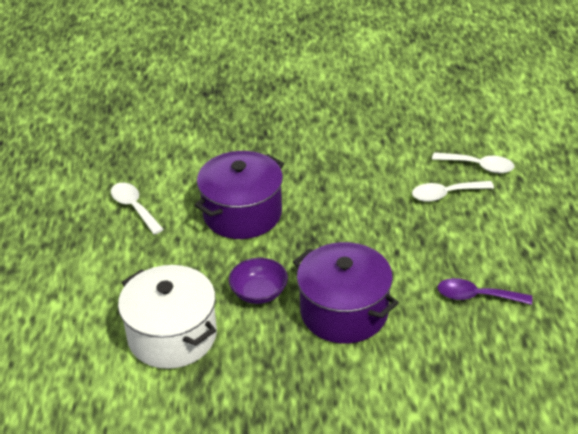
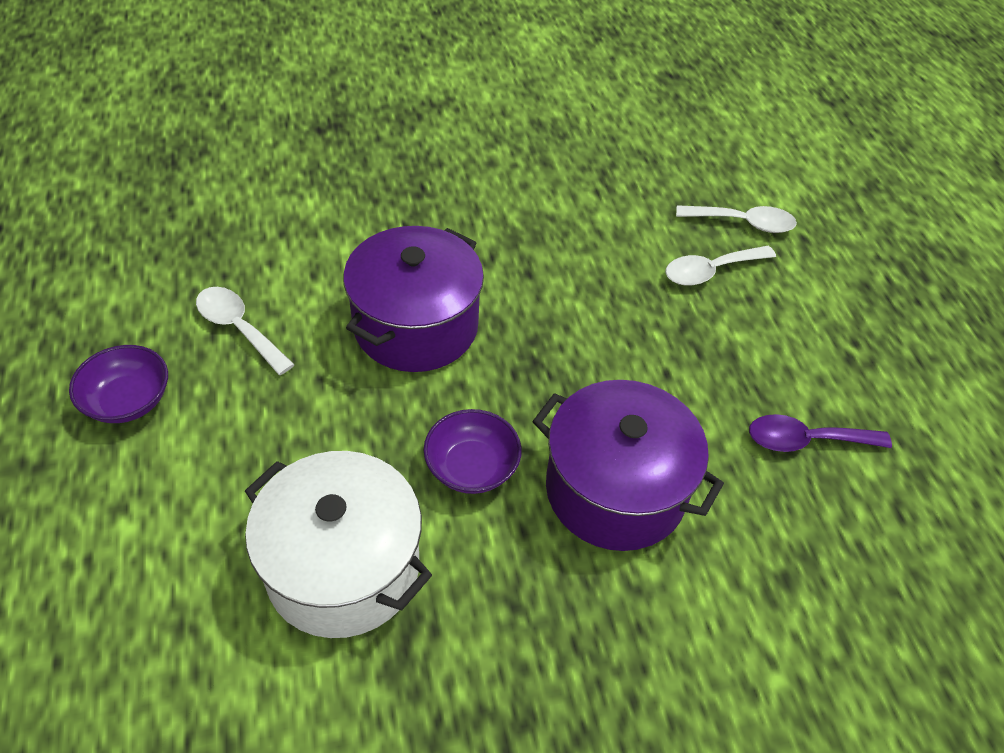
camera: 15 degrees left, 10 degrees up
(64, 241) = (128, 400): none -> purple bowl

